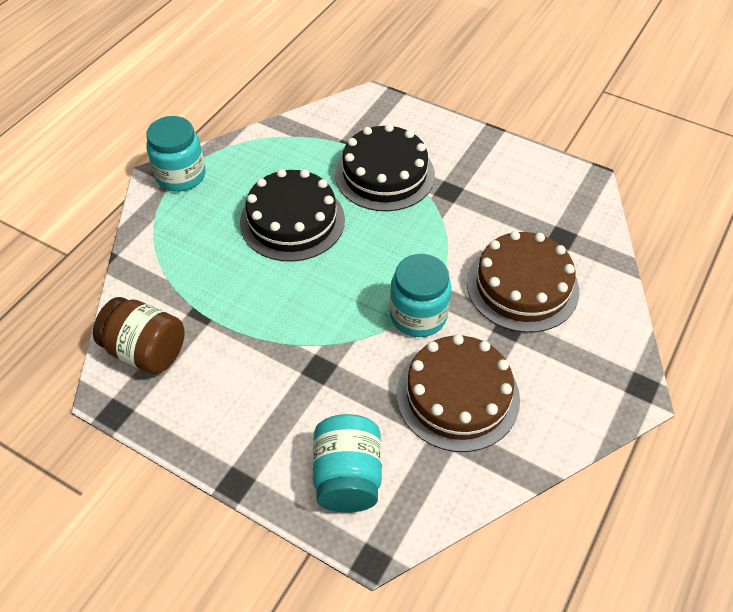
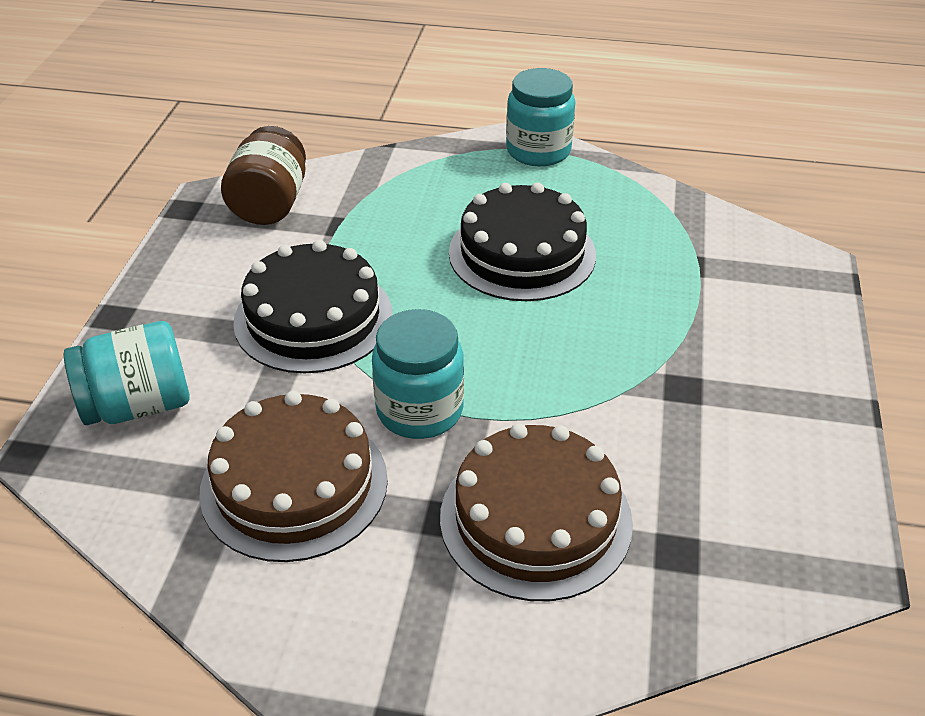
camera: 70 degrees right, 10 degrees down
(384, 174) = (666, 313): black cake -> black cake (313, 318)

